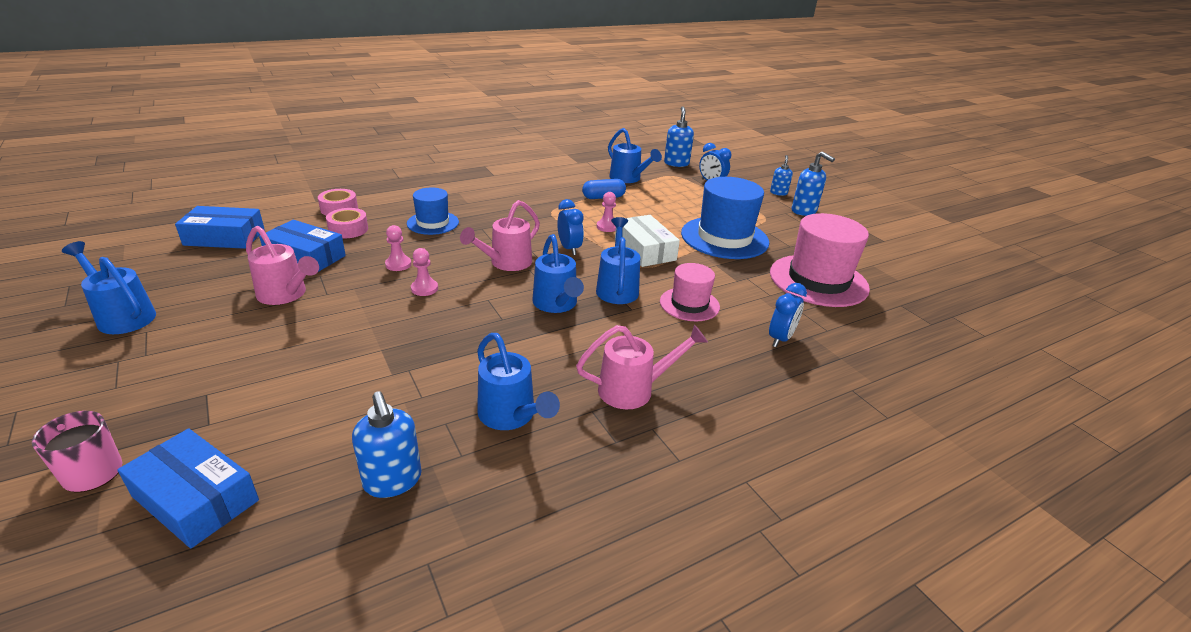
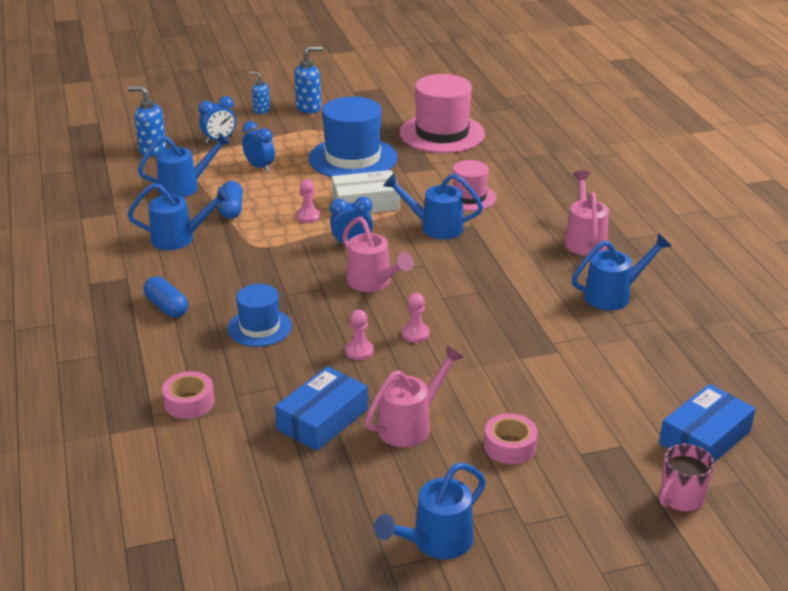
camera: 75 degrees left, 0 degrees up
(224, 237) = (247, 494): blue box -> none
(348, 229) = (257, 391): pink tape -> pink tape (510, 446)
(393, 481) = (683, 348): blue soap dispenser -> none
(458, 190) = (166, 307): none -> blue capsule
(556, 304) = (458, 261): blue watering can -> blue watering can (179, 238)
(780, 339) = (525, 169): blue clock -> blue clock (259, 167)

